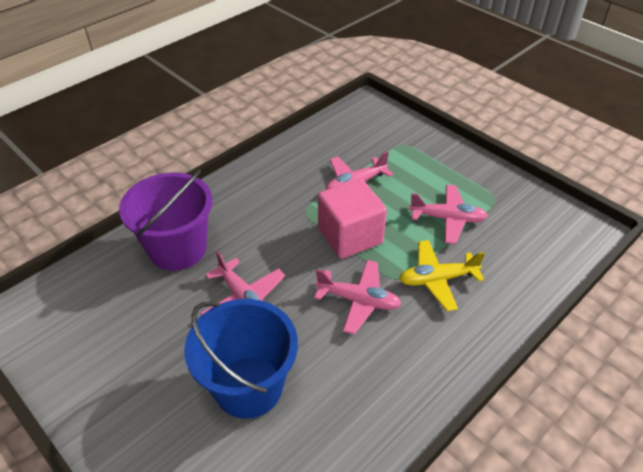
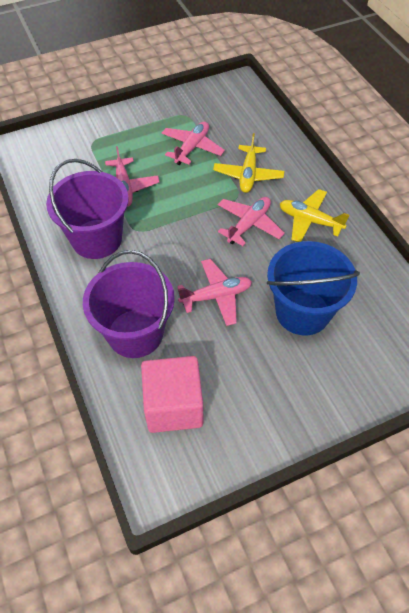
camera: 70 degrees left, 10 degrees up
(280, 187) = (96, 239): none -> purple bucket
(350, 236) = (180, 209): pink cube -> pink cube (173, 406)
(396, 361) = (309, 221): none -> yellow plane

